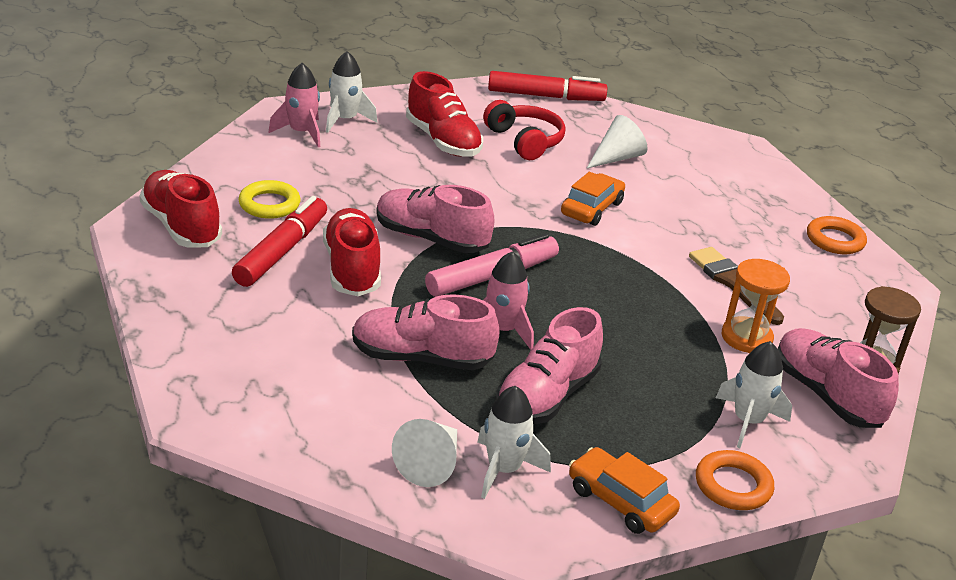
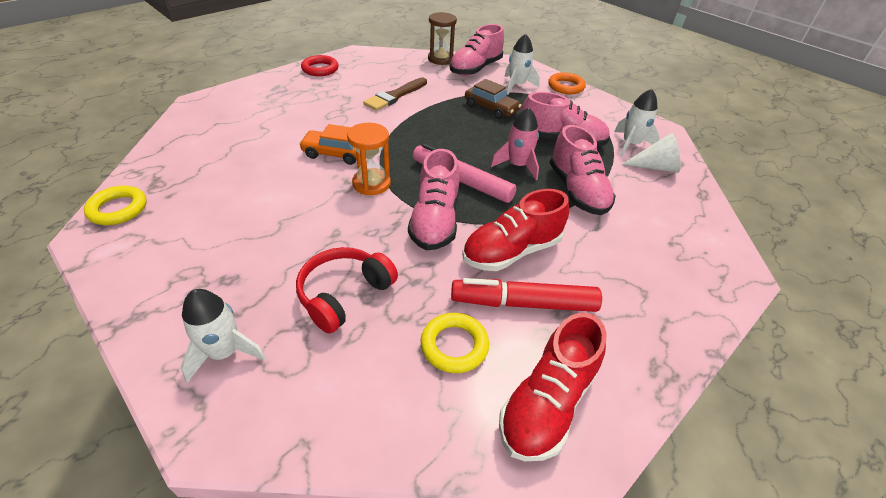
camera: 110 degrees left, 10 degrees up
(301, 133) = (276, 383): pink rocket -> none
(443, 141) = (251, 256): red shoe -> none
(525, 141) = (229, 204): red headphones -> red headphones (344, 294)
(545, 96) = (118, 209): red marker -> yellow ring
(616, 158) = (243, 153): white cone -> none
(620, 501) = (610, 111): orange car -> none
(670, 362) = (491, 108): none -> brown car
(746, 337) = (447, 89): orange hourglass -> orange hourglass (371, 183)
(835, 240) = (320, 69): orange ring -> red ring

